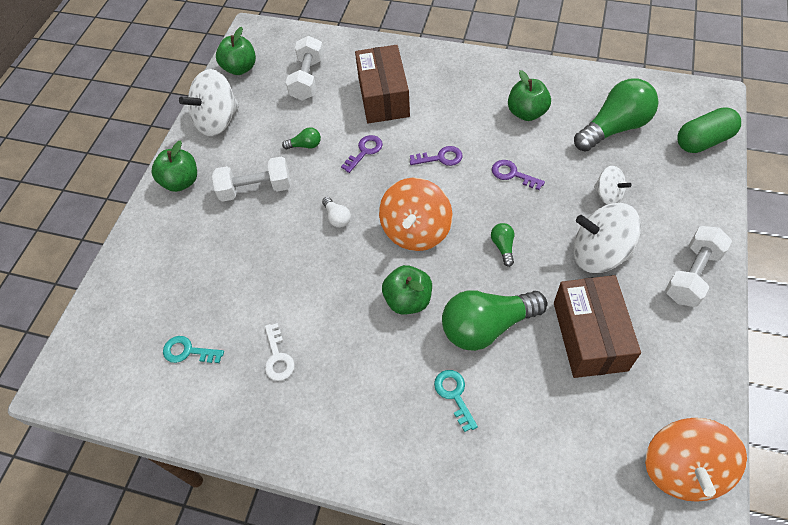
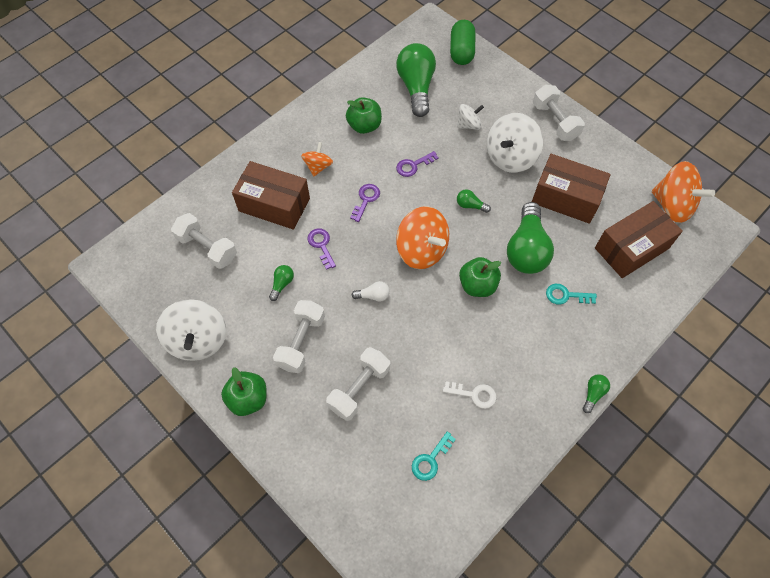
camera: 65 degrees left, 5 degrees up
(233, 256) = (359, 388): none -> white dumbbell
(240, 68) = (147, 294): green apple -> none
(343, 481) = (593, 394): none -> green light bulb
(449, 104) = (318, 166): none -> orange spinning top
(574, 443) = (631, 248): none -> brown box

